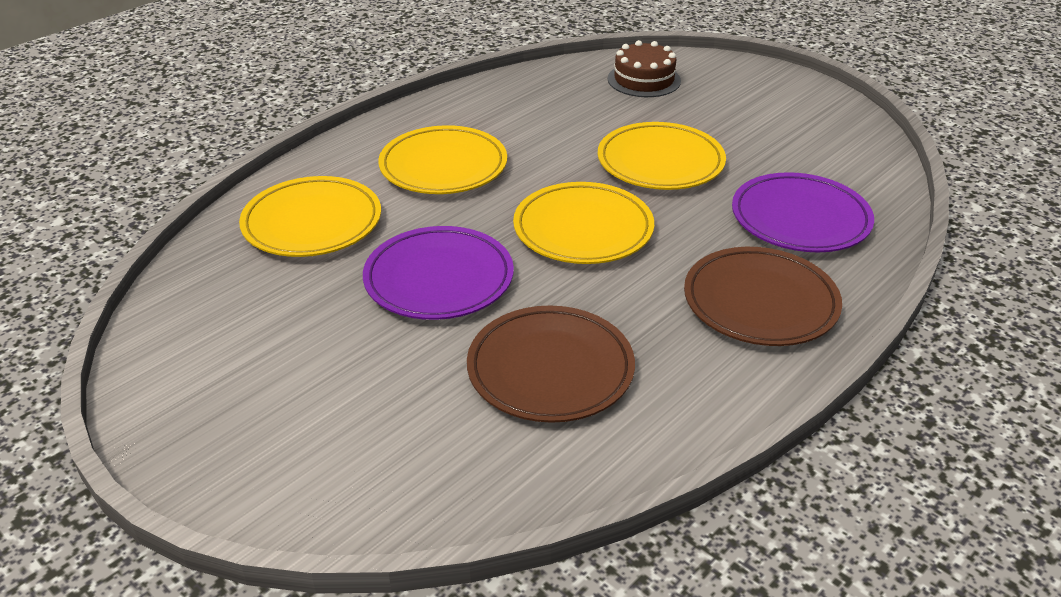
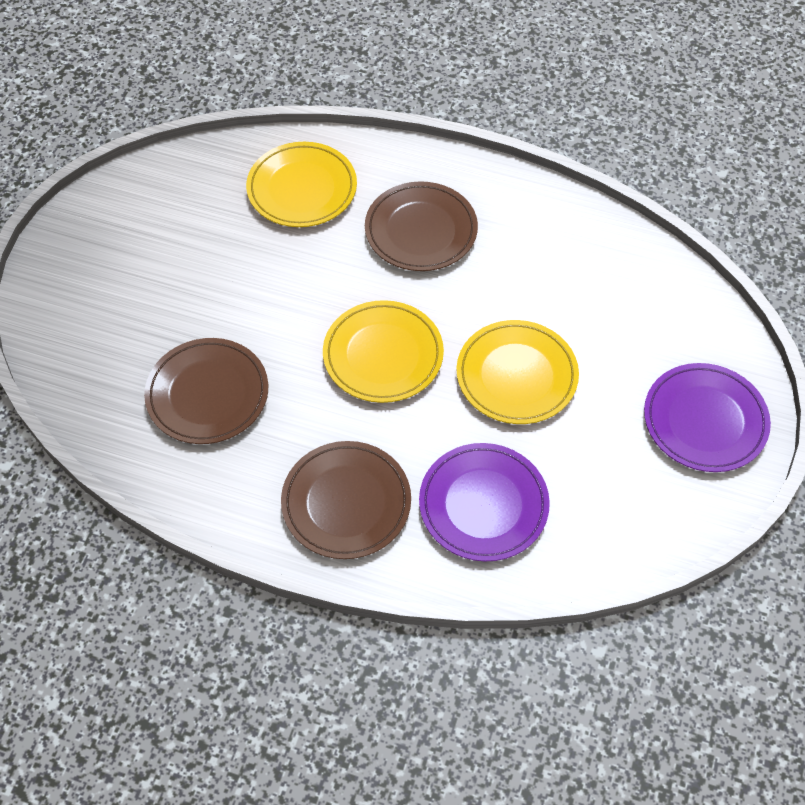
camera: 65 degrees right, 20 degrees up
(439, 279) = (274, 291): purple plate -> purple plate (704, 420)
(443, 166) = (421, 230): yellow plate -> brown plate
(644, 80) = (664, 315): brown cake -> none

